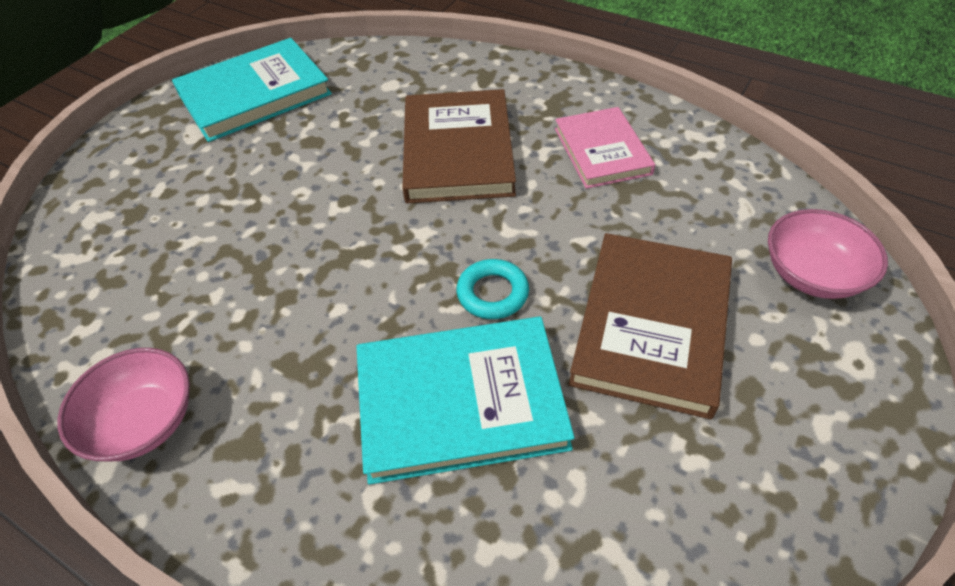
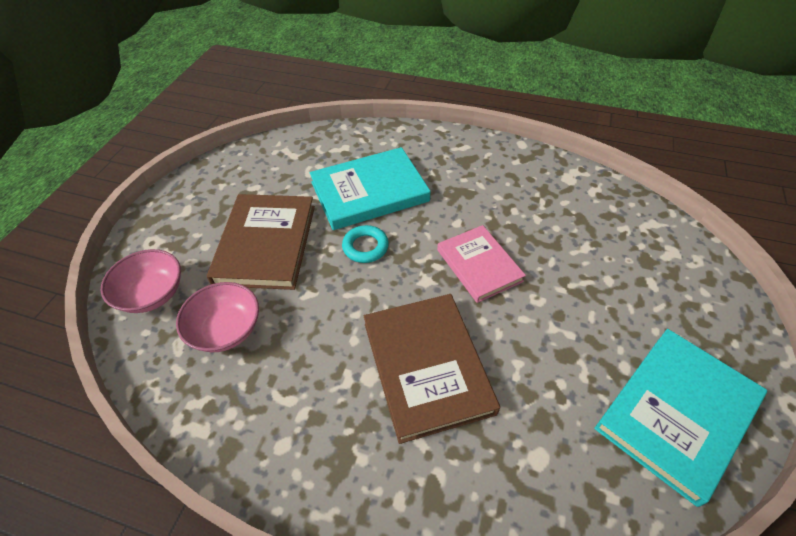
camera: 165 degrees right, 0 degrees up
(144, 421) = (520, 160): pink bowl -> pink bowl (226, 329)
(602, 151) = (293, 390): pink book -> pink book (479, 265)

